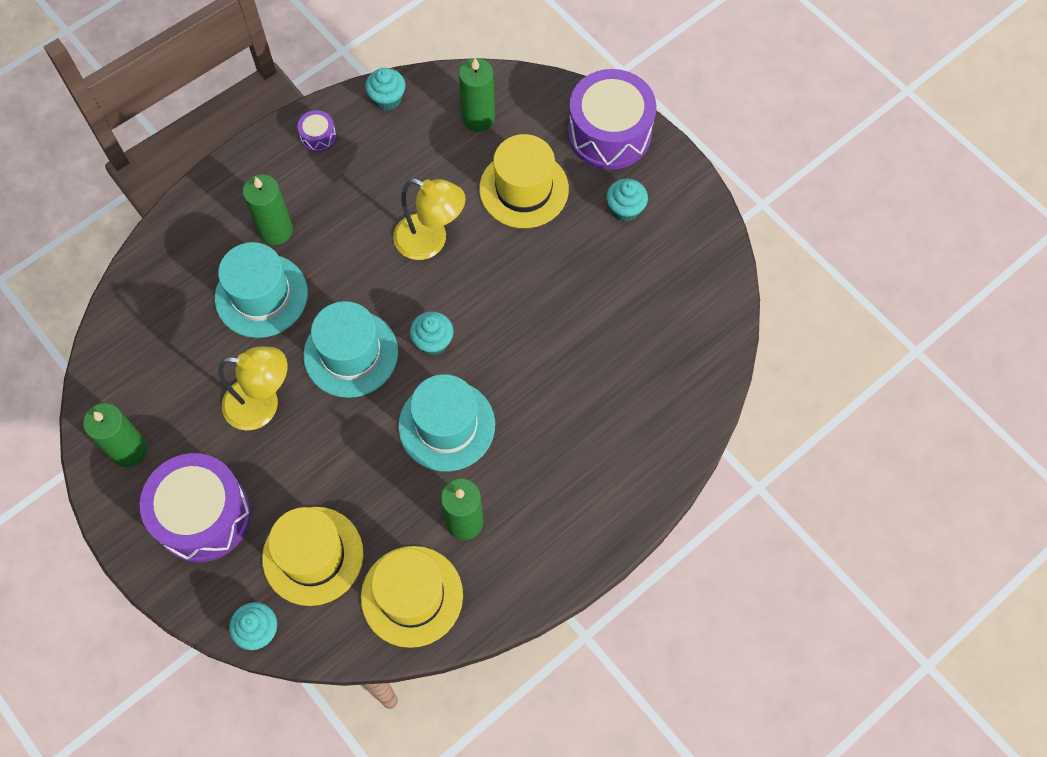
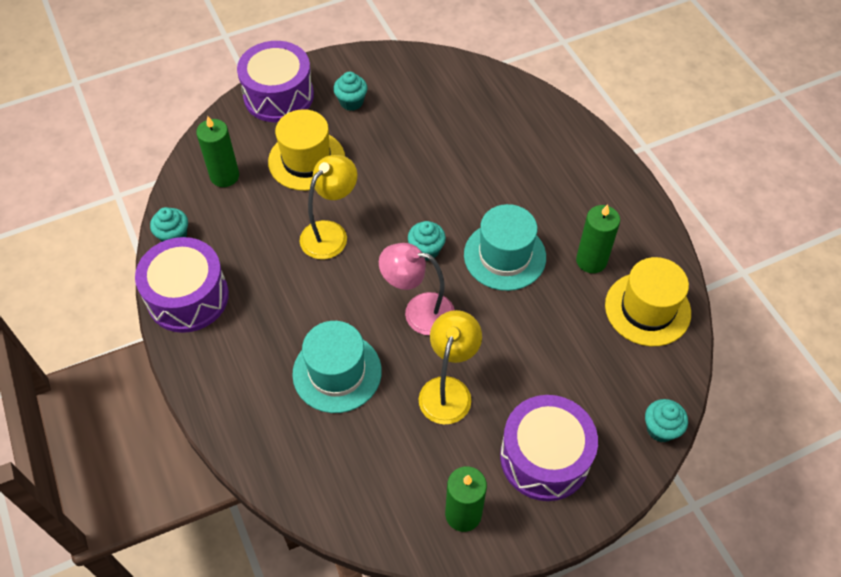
camera: 75 degrees left, 10 degrees down
(276, 230) = (273, 349): green candle -> none
(313, 556) = (600, 374): yellow hat -> none
(318, 137) = (188, 297): purple drum -> purple drum, size x2.38
(351, 354) = (418, 312): turquoise hat -> pink lamp

